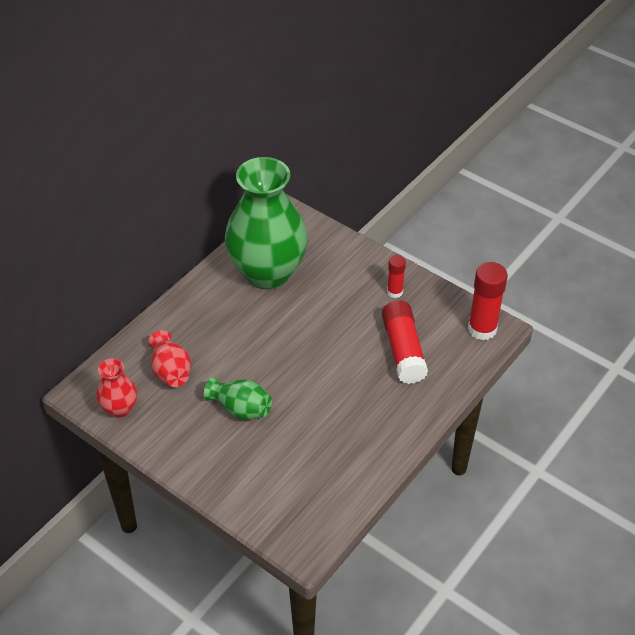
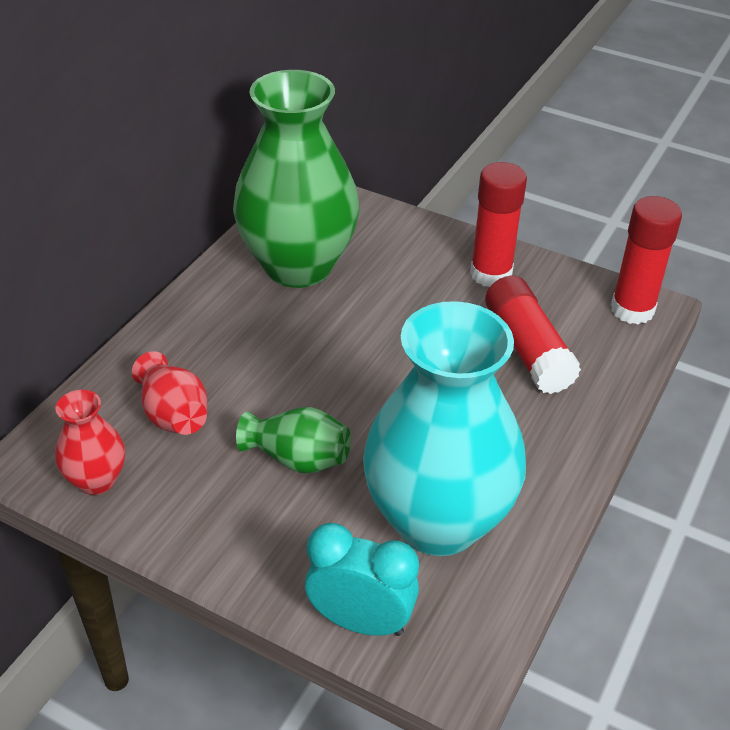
camera: 10 degrees left, 5 degrees down
(257, 512) = (360, 621): none -> turquoise clock
(316, 458) = (438, 521): none -> turquoise vase
(394, 292) = (491, 274): red glue stick -> red glue stick, size x1.77

